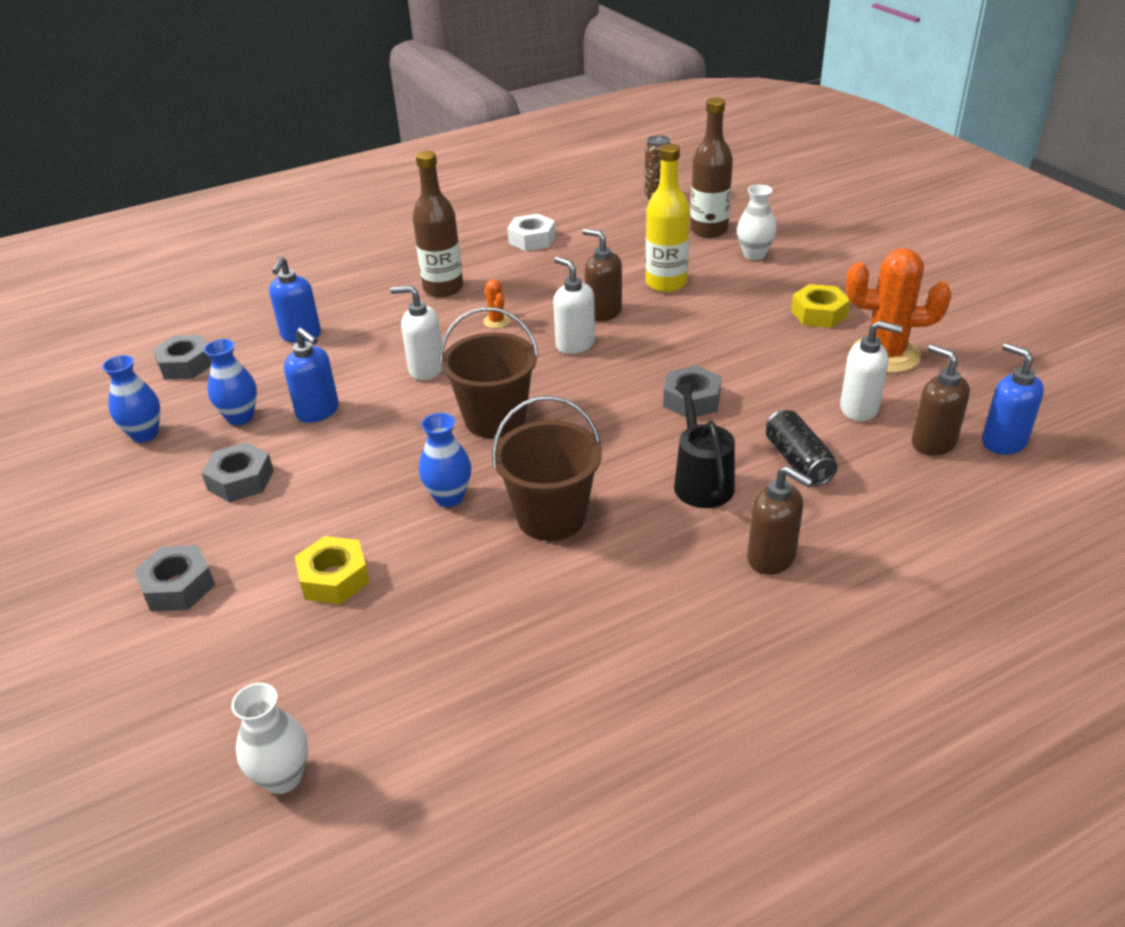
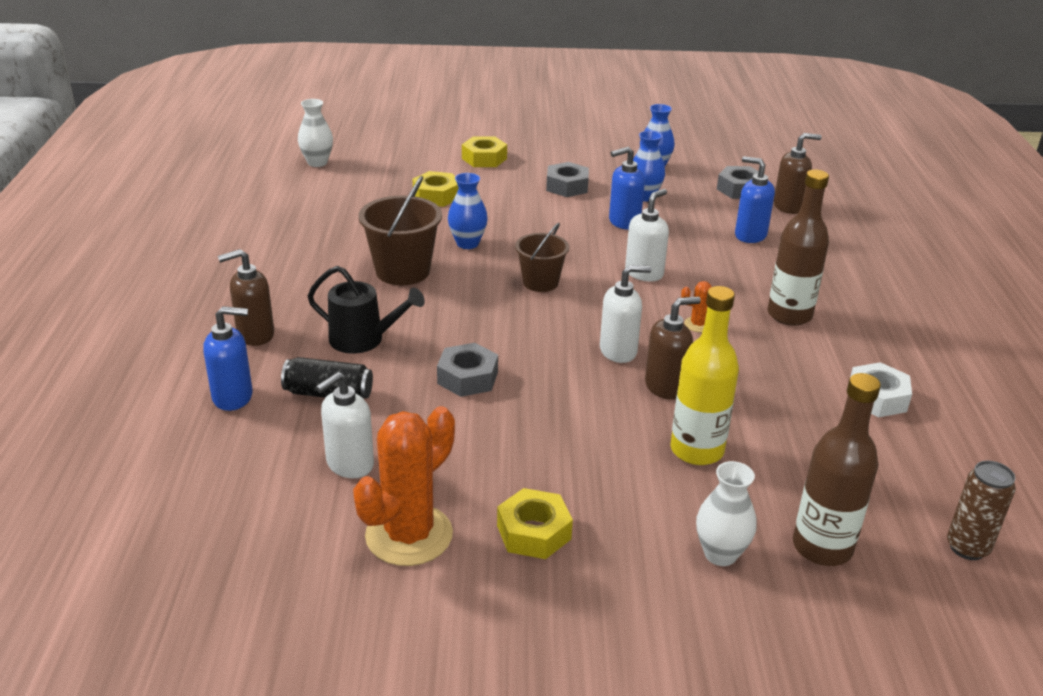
camera: 115 degrees right, 5 degrees down
(178, 586) = (484, 158): grey nut -> yellow nut
(495, 419) = (540, 282): brown bucket -> brown bucket, size x0.65
(933, 443) = (256, 479): brown soap dispenser -> brown soap dispenser (788, 206)
(1003, 442) = (202, 525): blue soap dispenser -> blue soap dispenser (233, 397)

